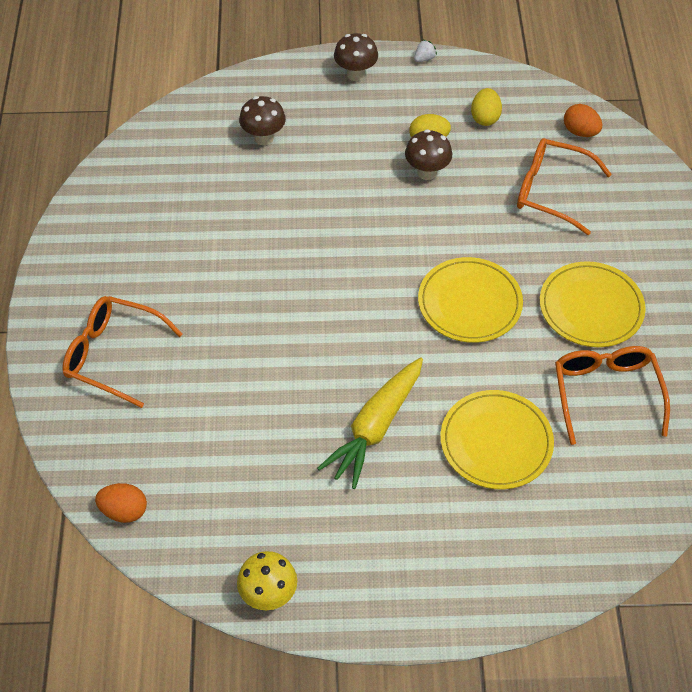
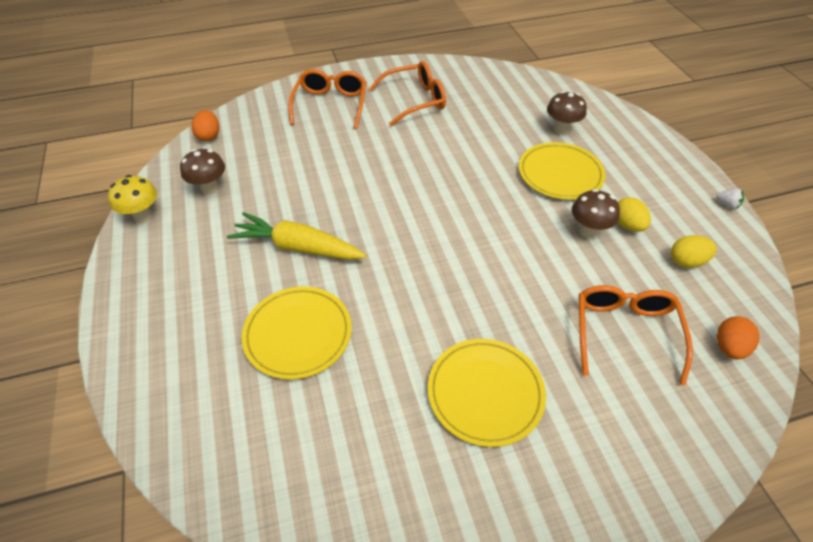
camera: 75 degrees right, 5 degrees down
(355, 74) = (670, 165): brown mushroom -> brown mushroom (210, 188)
(469, 303) = (450, 288): yellow plate -> yellow plate (560, 174)
(606, 393) = (377, 423): orange glasses -> orange glasses (415, 100)

